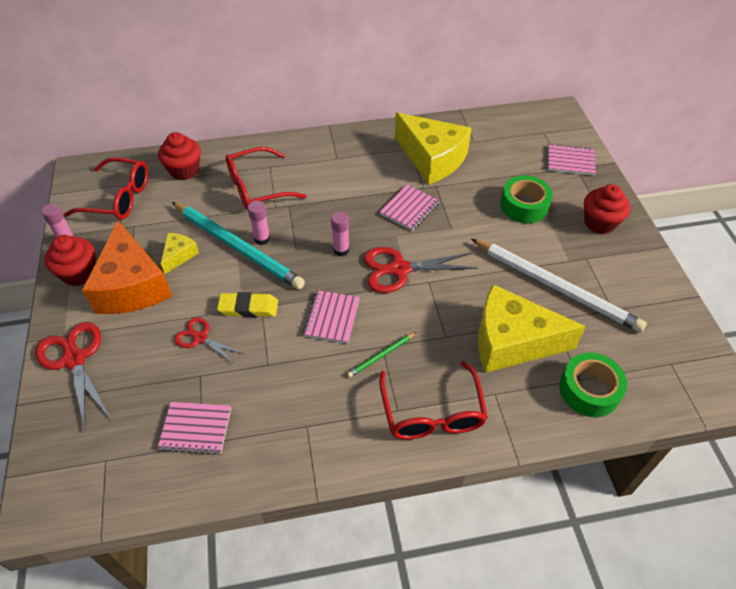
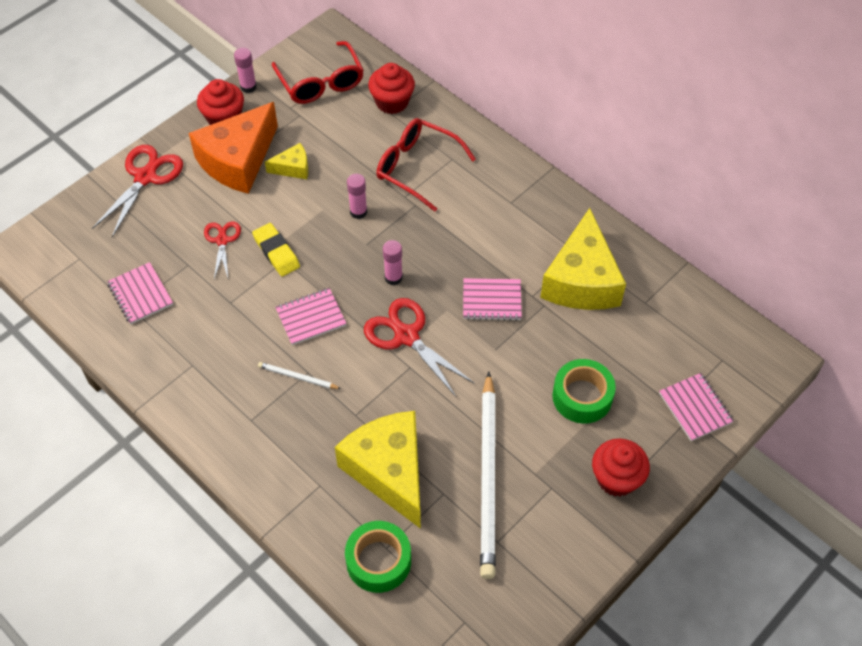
camera: 55 degrees right, 5 degrees up
(237, 247) = (335, 201): turquoise pencil -> none
(381, 356) = (297, 377): green pencil -> white pencil
(432, 412) = (267, 446): red glasses -> none

